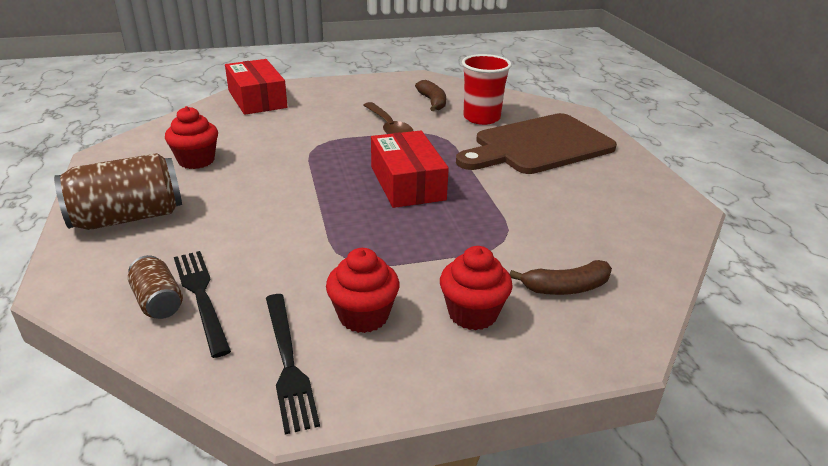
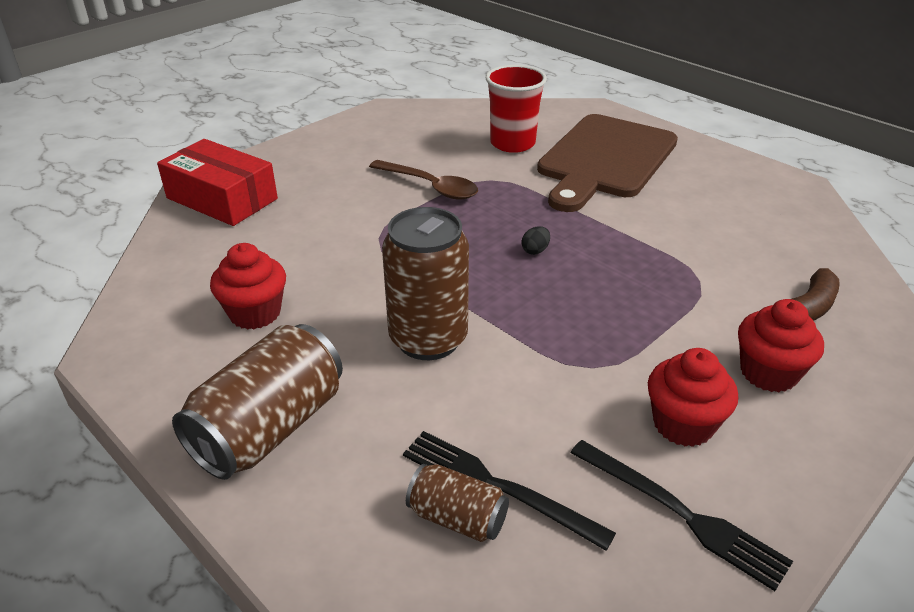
camera: 30 degrees left, 5 degrees up
(270, 207) = (428, 339): none -> brown can
(407, 183) = (535, 250): red box -> black egg
(432, 102) = (438, 139): brown banana -> none

